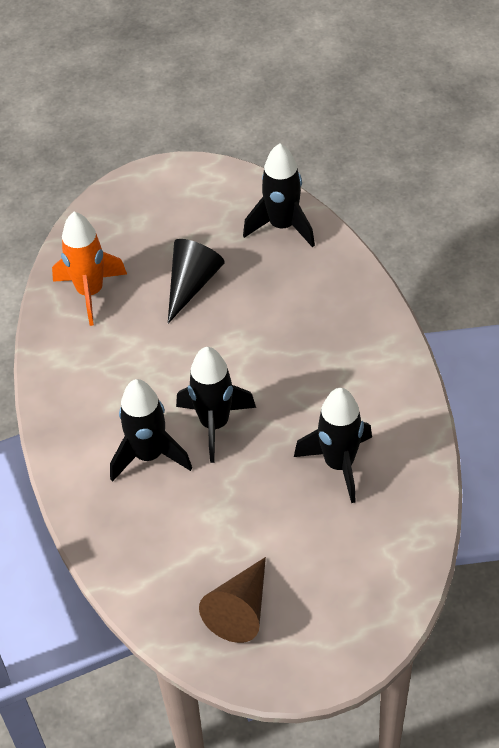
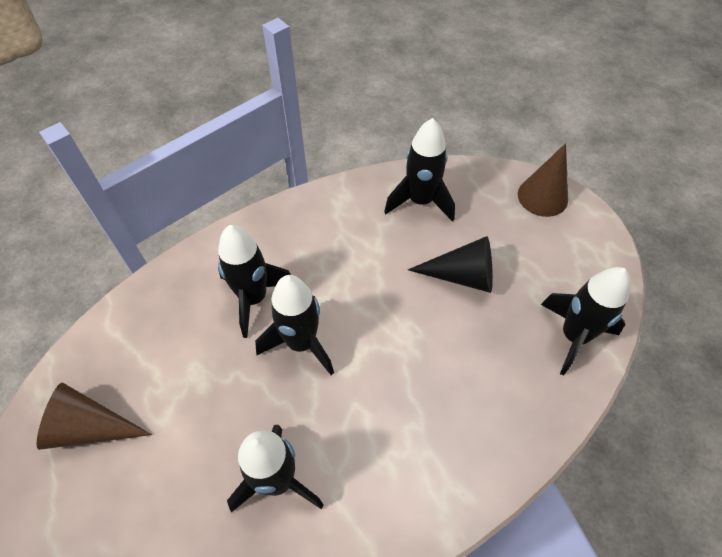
camera: 70 degrees right, 5 degrees up
(90, 292) = (420, 201): orange rocket -> black rocket
(129, 196) = (542, 196): none -> brown cone

